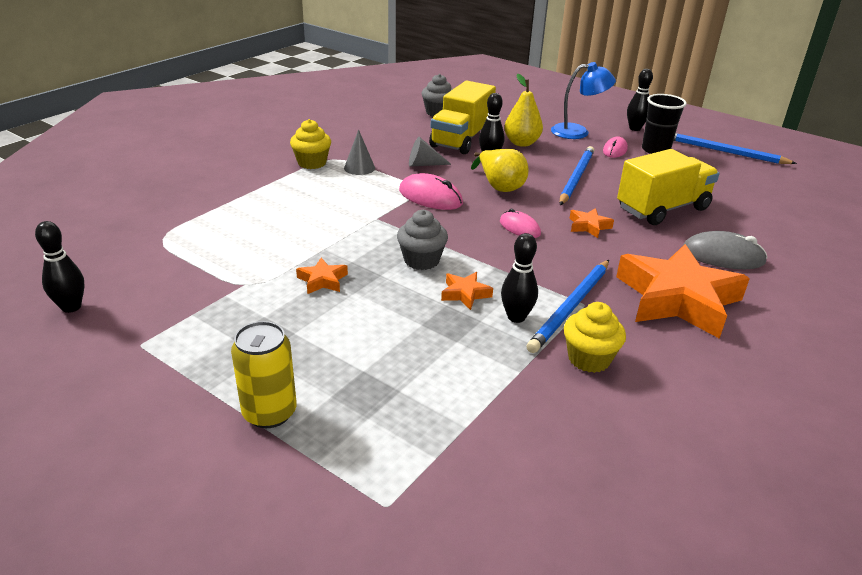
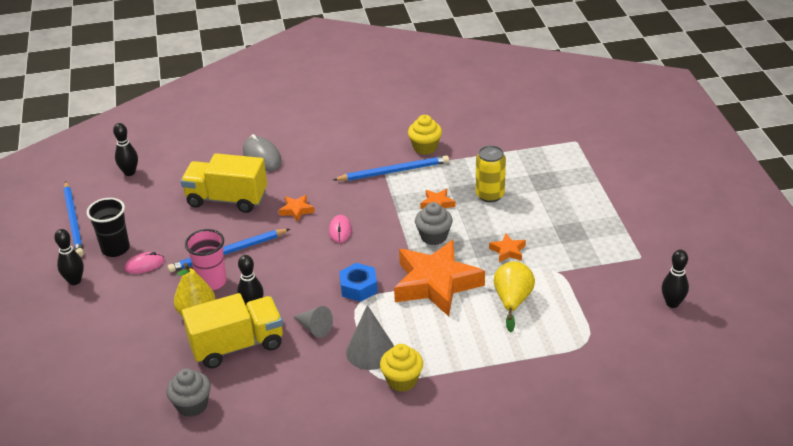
camera: 135 degrees left, 5 degrees up
(269, 412) = (596, 192): yellow can -> yellow can (490, 195)
(359, 168) = (370, 351): grey cone -> grey cone, size x1.53
(430, 197) = (358, 287): pink mouse -> blue nut
(499, 186) = (295, 273): yellow pear -> yellow pear (512, 301)
(516, 317) = (429, 180): black bowling pin -> black bowling pin (129, 172)
(548, 159) = (212, 282): none -> pink cup
(578, 132) = (127, 302): blue lamp -> none
(677, 299) = (333, 150): orange star -> orange star (436, 284)

